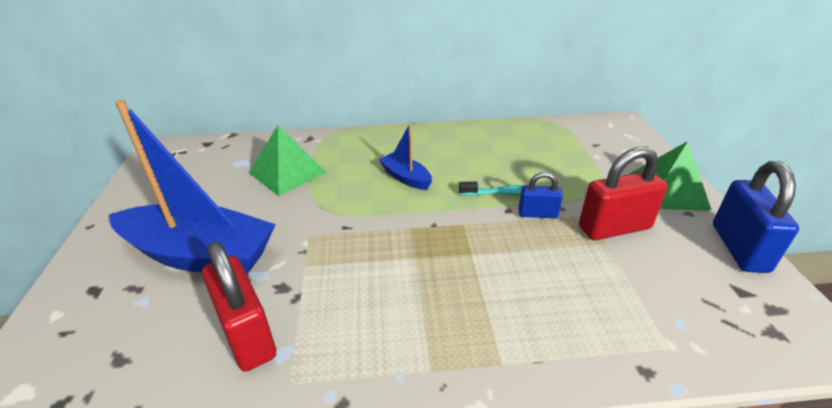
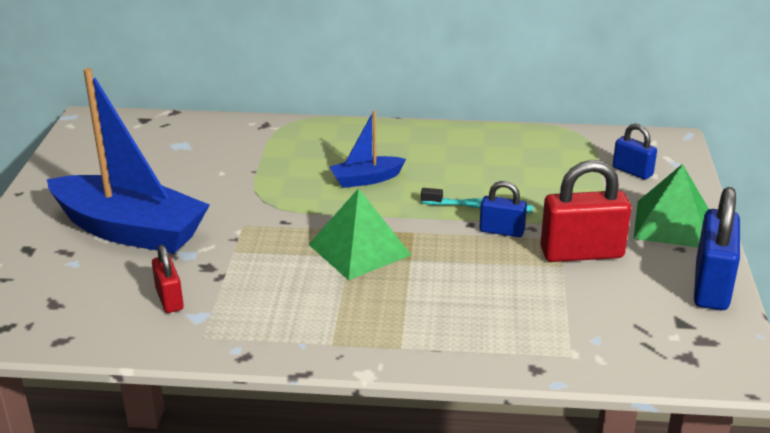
camera: 10 degrees right, 5 degrees down
(247, 335) = (169, 299): red padlock -> red padlock, size x0.56
(287, 172) = (232, 161): green pyramid -> green pyramid (359, 249)
(406, 178) = (366, 179): blue boat -> blue boat turned 75 degrees counterclockwise
(610, 149) = (632, 171): none -> blue padlock

